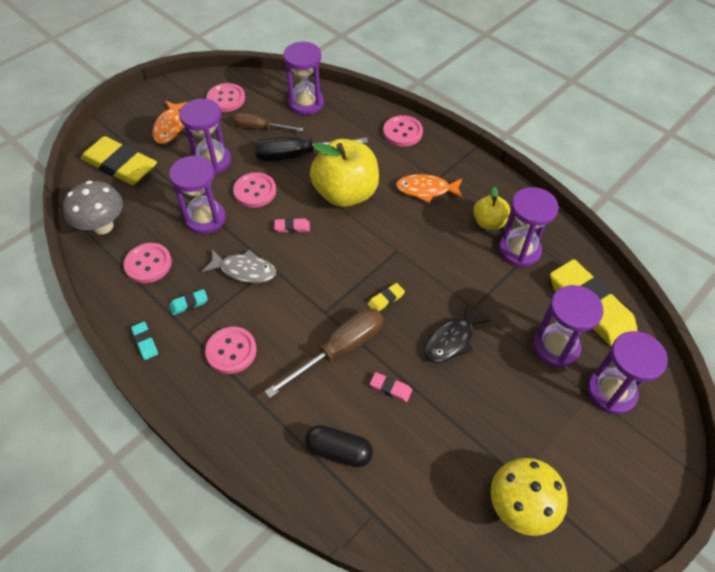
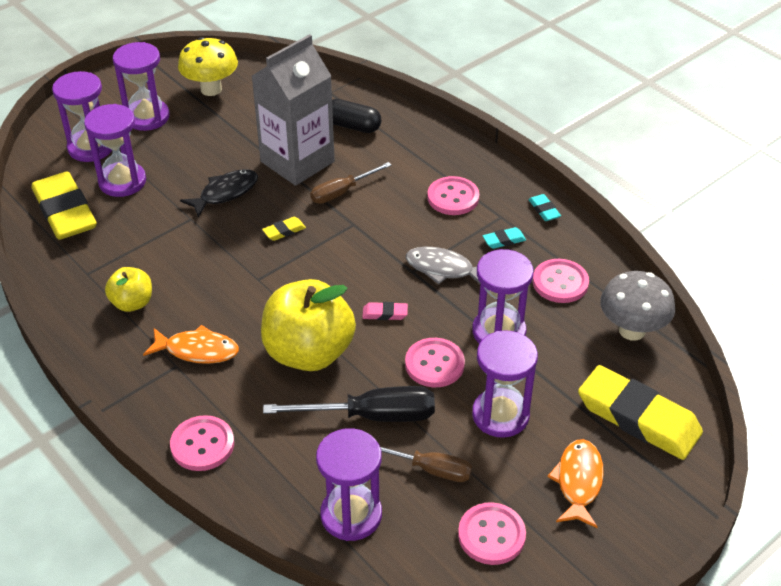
camera: 175 degrees left, 10 degrees down
(339, 350) = (342, 192): brown screwdriver -> brown screwdriver, size x0.65
(390, 388) = (297, 162): pink eraser -> grey carton
(519, 250) = (111, 270): purple hourglass -> purple hourglass (147, 117)

